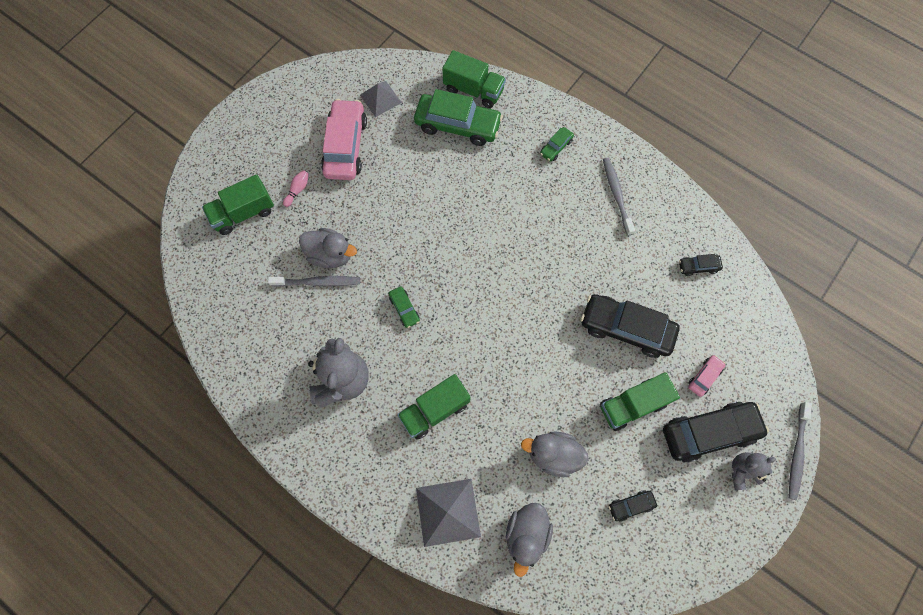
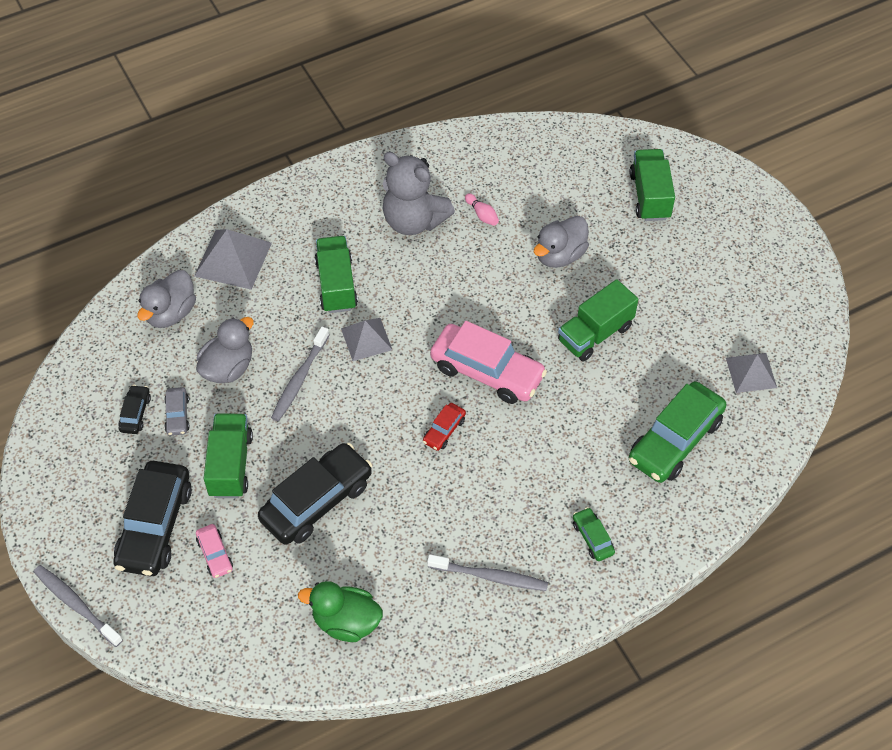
camera: 115 degrees right, 15 degrees down
(297, 190) = (656, 251): pink bowling pin -> pink bowling pin (482, 214)
(317, 282) = (533, 234): grey toothbrush -> grey toothbrush (300, 379)
(346, 146) = (695, 314): pink car -> pink car (487, 372)
(404, 309) = (460, 298): green car -> none
(473, 90) = (722, 479): green truck -> green truck (595, 334)
(474, 361) = (366, 339): none -> grey pyramid
(525, 270) = (444, 430): none -> red car
(526, 534) = (171, 313): grey duck -> grey duck turned 105 degrees counterclockwise
(614, 470) = (177, 415): none -> grey car
(698, 267) = (346, 622): black car -> green duck
(742, 471) = (96, 537): grey teddy bear -> none

